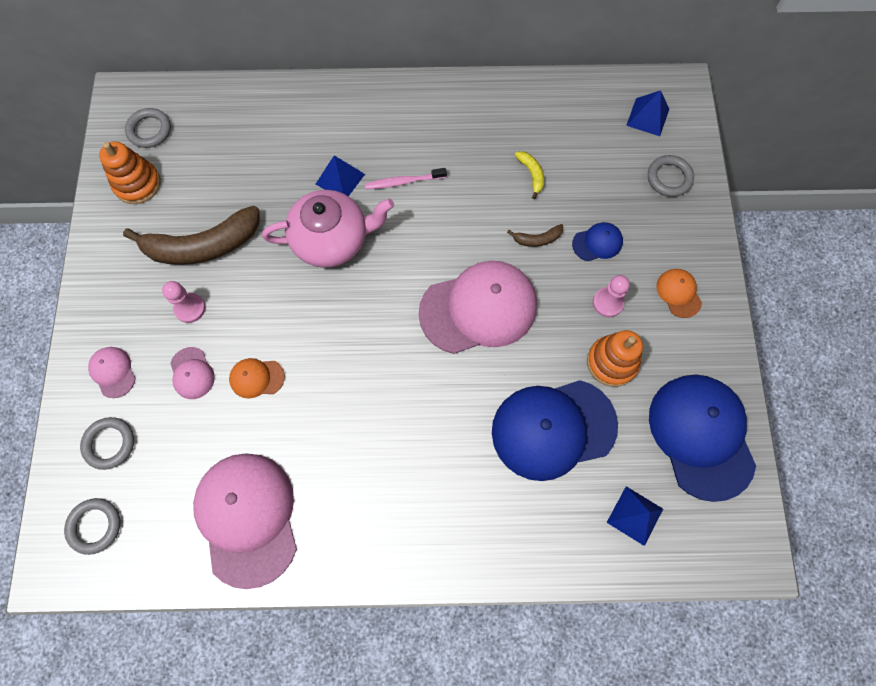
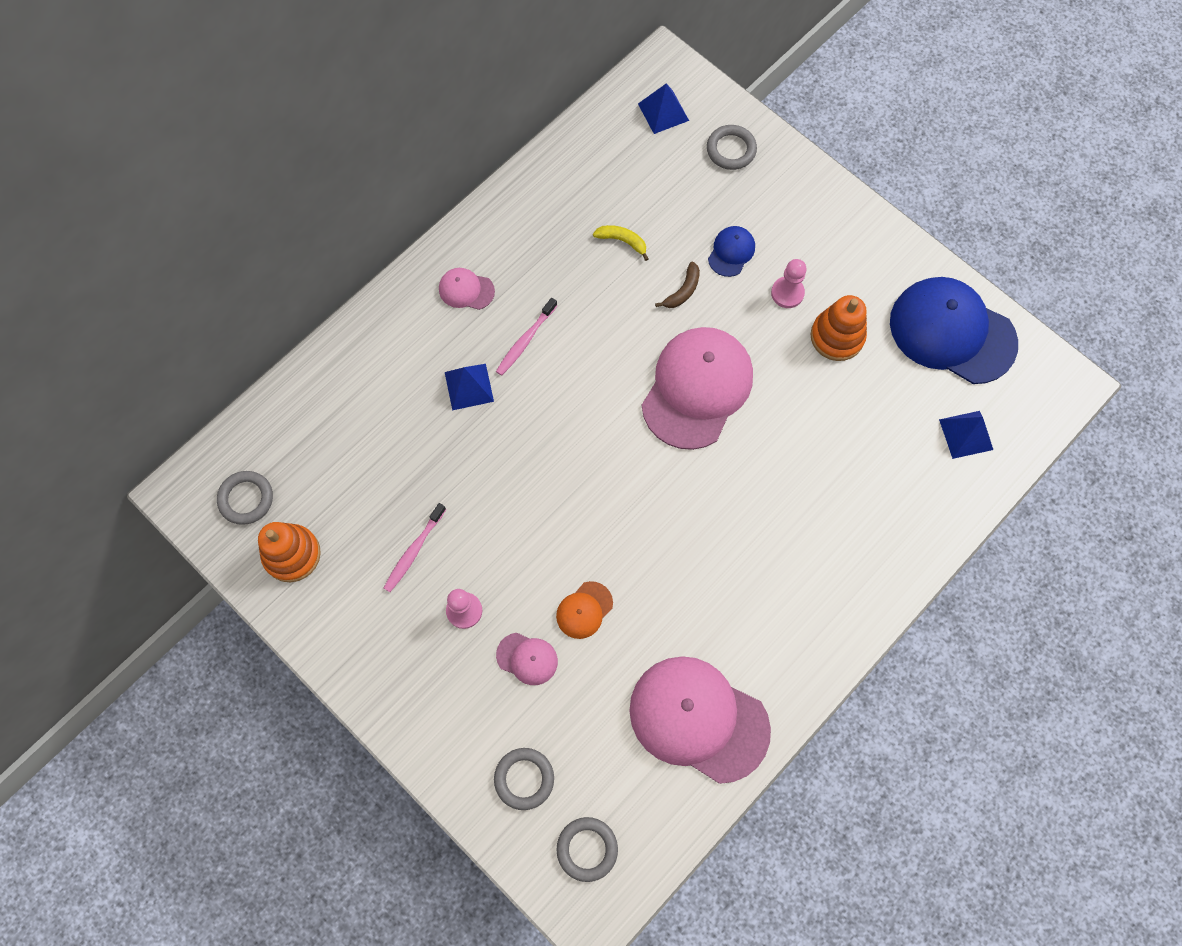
camera: 45 degrees left, 0 degrees up
(113, 372) = (459, 723): pink cap -> pink cap (466, 290)
(202, 245) = (414, 551): brown banana -> pink toothbrush
(332, 240) = (519, 443): pink teapot -> none
(553, 428) = (847, 427): blue cap -> none
(678, 293) = (830, 237): orange cap -> none

